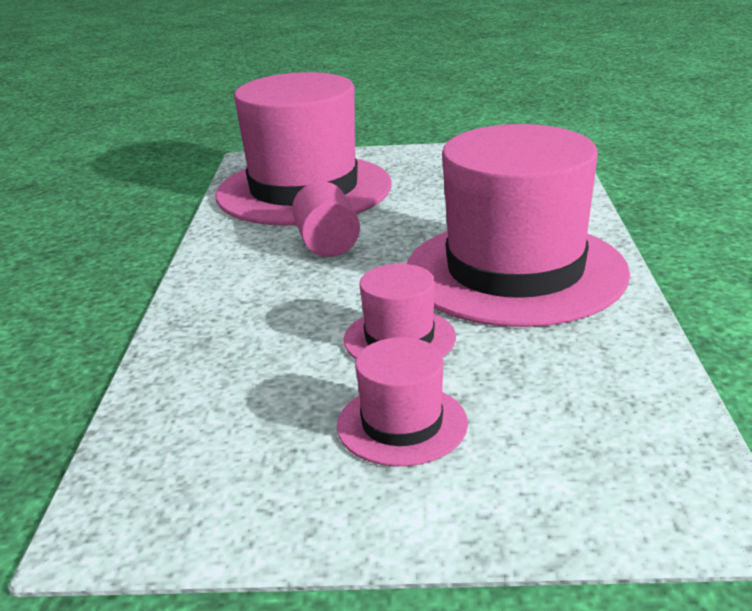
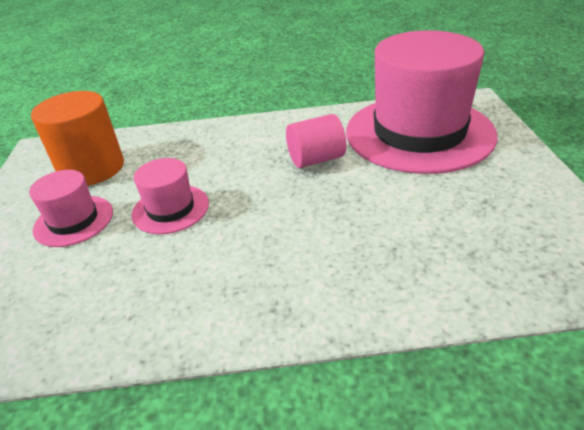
camera: 85 degrees right, 10 degrees up
(240, 432) = (92, 168): none -> orange cylinder
(515, 271) = (268, 260): pink hat -> none

